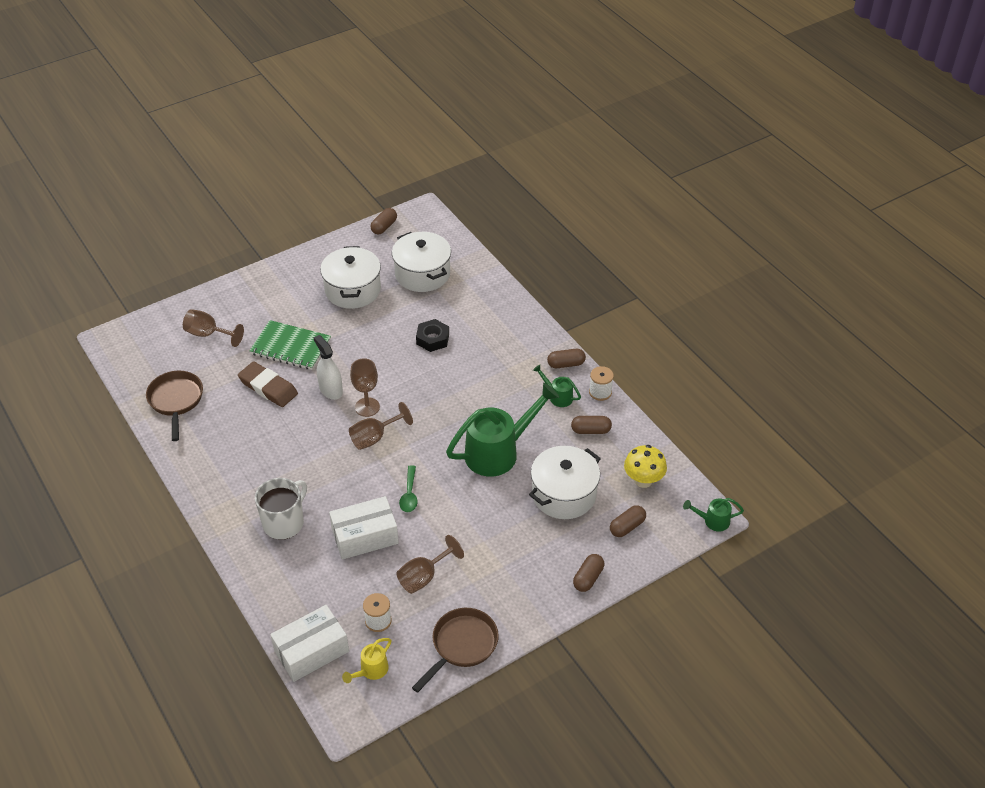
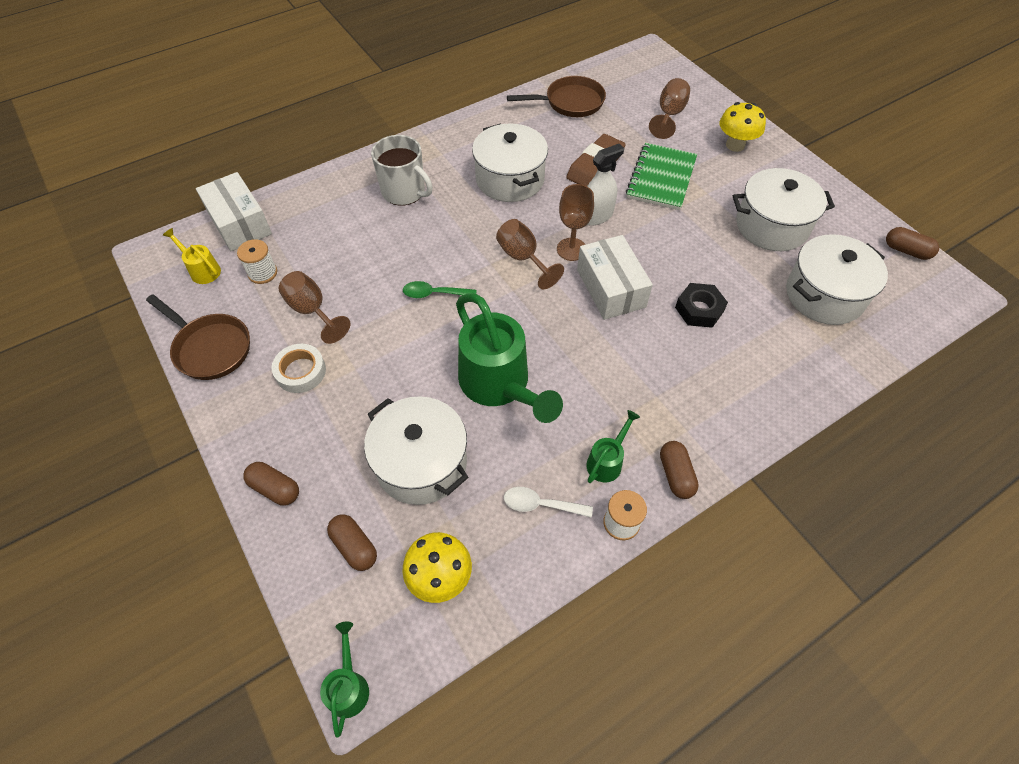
camera: 90 degrees right, 10 degrees up
(256, 298) = (735, 145): none -> yellow mushroom
(278, 446) = (510, 179): none -> white pot
(365, 536) = (377, 257): white box -> white box (610, 288)
(486, 576) = (300, 371): none -> white tape
(590, 430) = (541, 505): brown capsule -> white spoon

